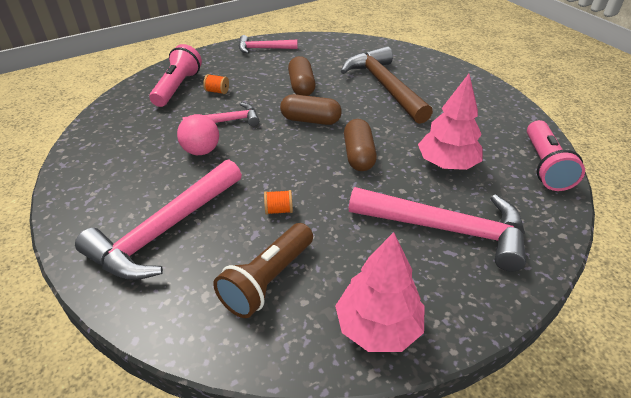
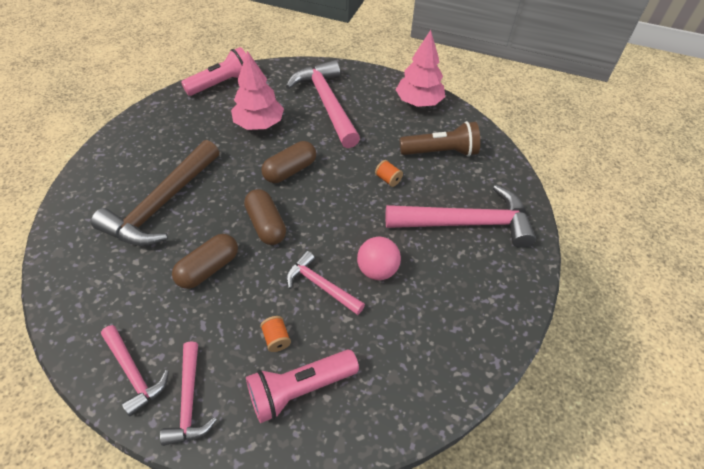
camera: 130 degrees left, 10 degrees up
(225, 57) = (189, 400): none -> pink hammer

